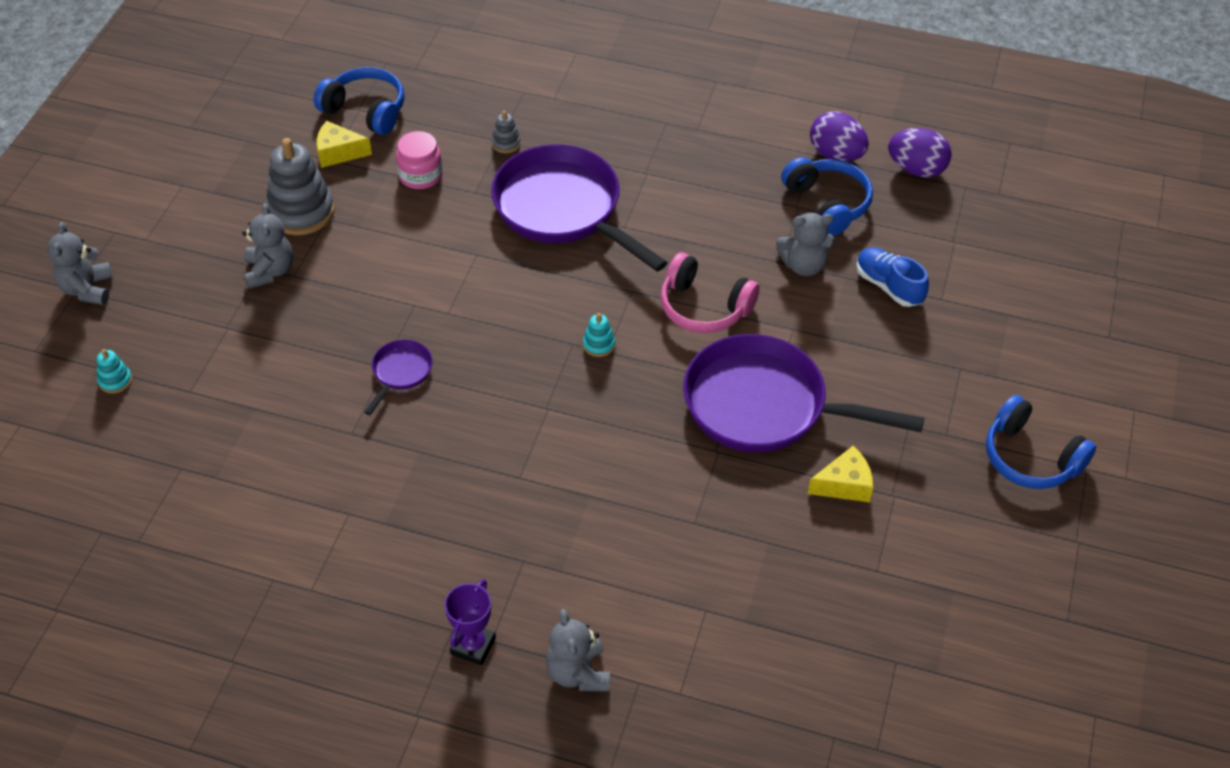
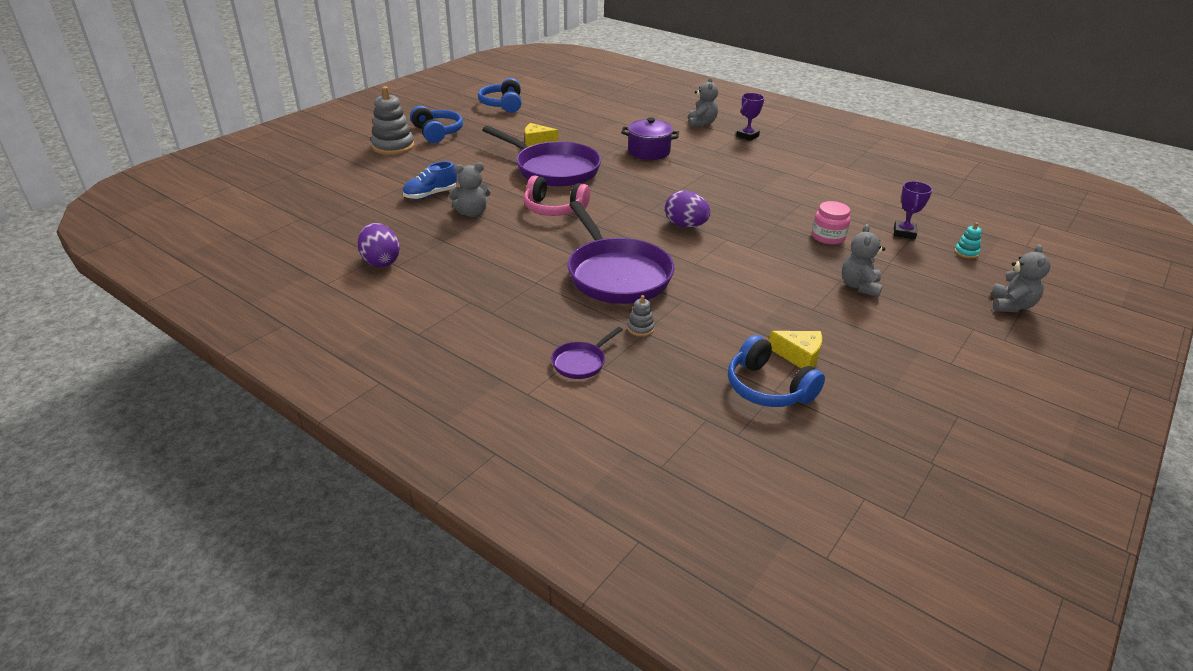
camera: 160 degrees left, 15 degrees down
(197, 401) = (904, 233): none -> purple trophy
(301, 212) = (835, 318): grey stacking toy -> grey stacking toy (393, 147)
(400, 372) = (766, 220): purple pan -> purple pan (581, 362)
(420, 175) = (725, 321): pink jar -> pink jar (828, 237)
(599, 344) = (632, 207): turquoise stacking toy -> none
(638, 516) = (649, 152): none -> purple pot
(704, 307) = (554, 209): pink headphones -> pink headphones turned 150 degrees clockwise
(803, 265) = (472, 213): grey teddy bear -> grey teddy bear turned 150 degrees clockwise
(827, 204) = (421, 237): blue headphones -> blue headphones (502, 104)
(888, 286) = (430, 195): blue shoe -> blue shoe turned 75 degrees clockwise
(916, 169) = (336, 241): purple egg -> purple egg (685, 225)

